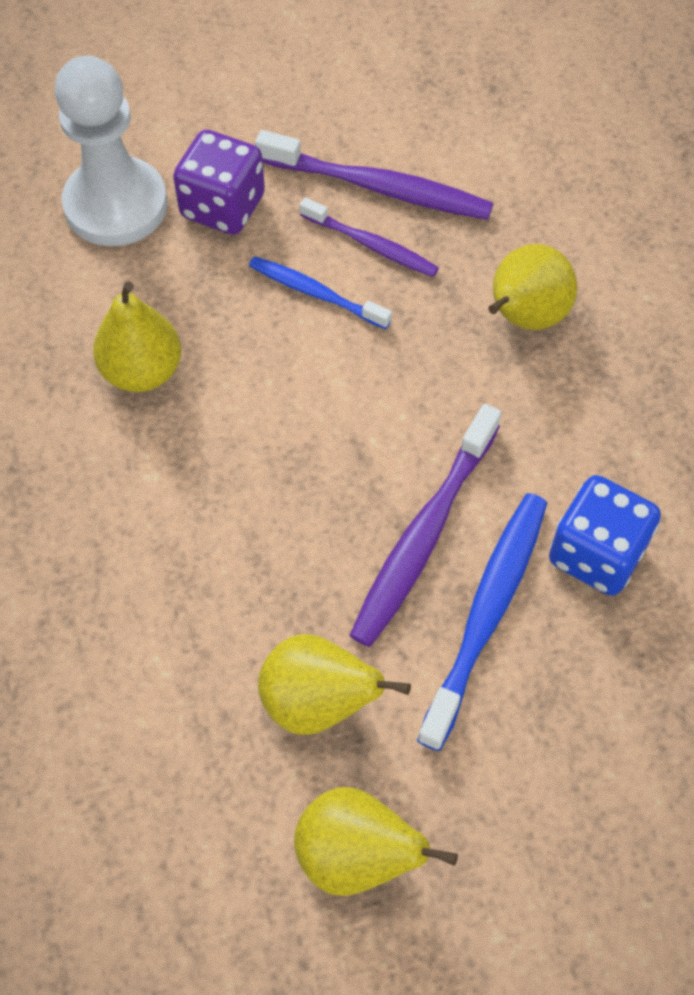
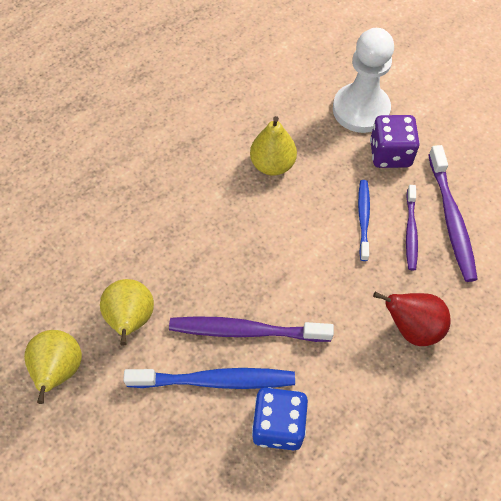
camera: 65 degrees right, 0 degrees up
(524, 317) = (411, 327): yellow pear -> red pear

